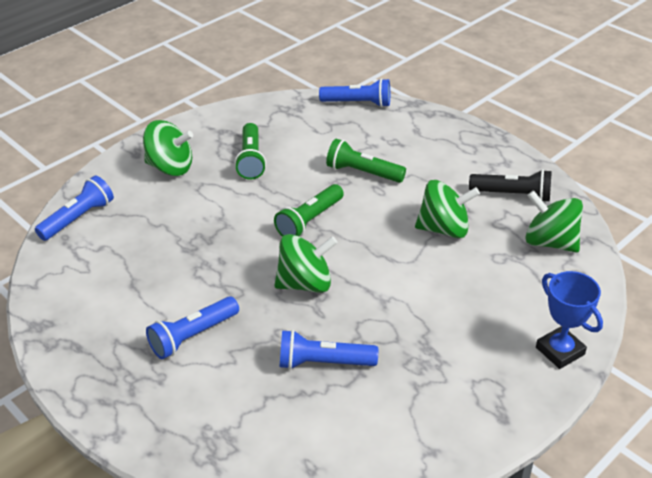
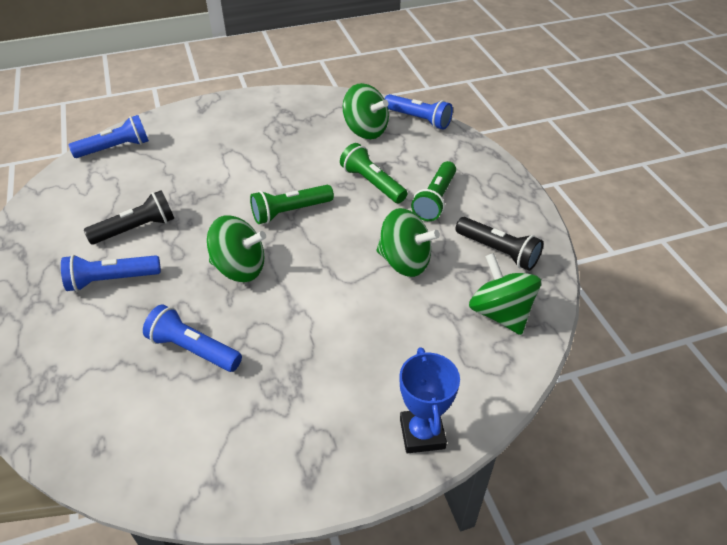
camera: 25 degrees right, 5 degrees up
(170, 167) = (218, 128): green spinning top -> green spinning top (365, 130)
(174, 284) = (136, 229): none -> black flashlight
(251, 160) = (286, 142): green flashlight -> green flashlight (435, 200)

